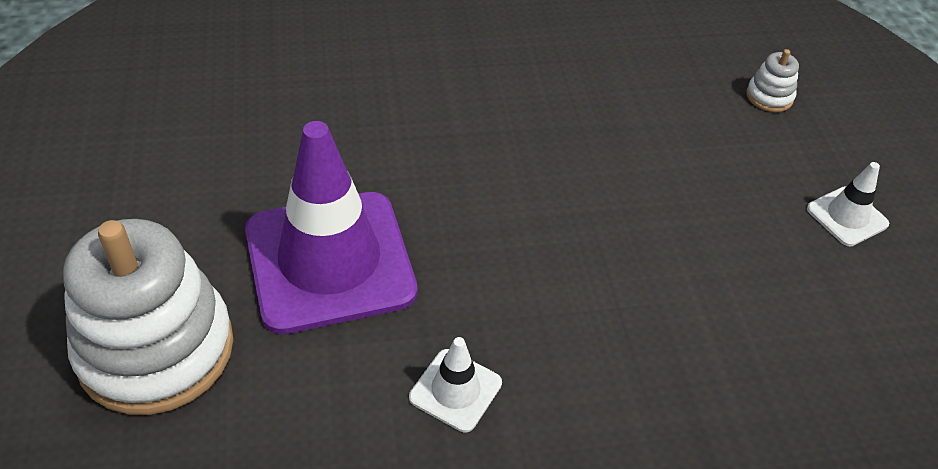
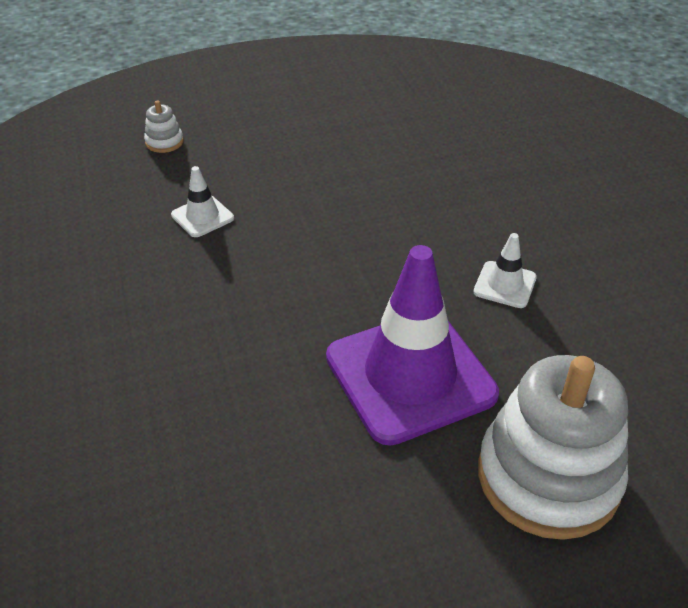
camera: 95 degrees left, 5 degrees down
(847, 216) = (289, 117): white traffic cone -> white traffic cone (202, 217)

